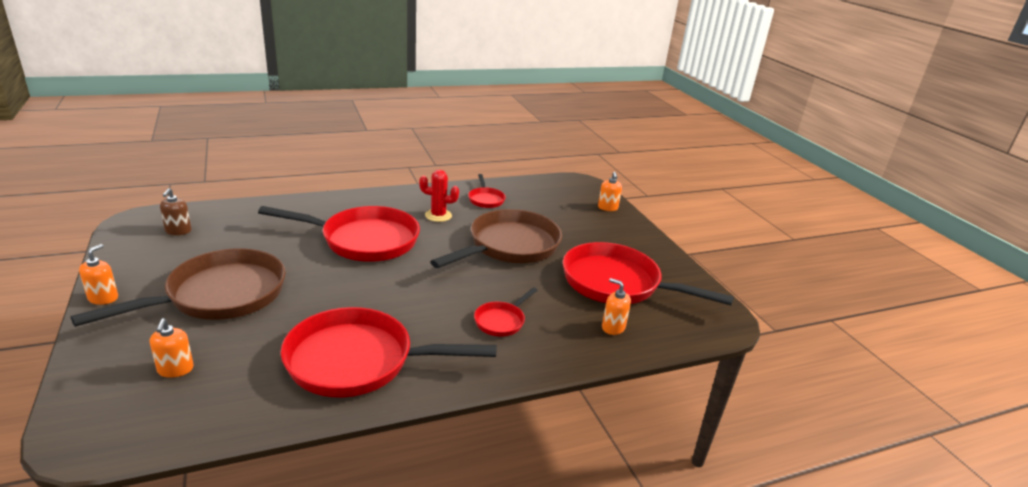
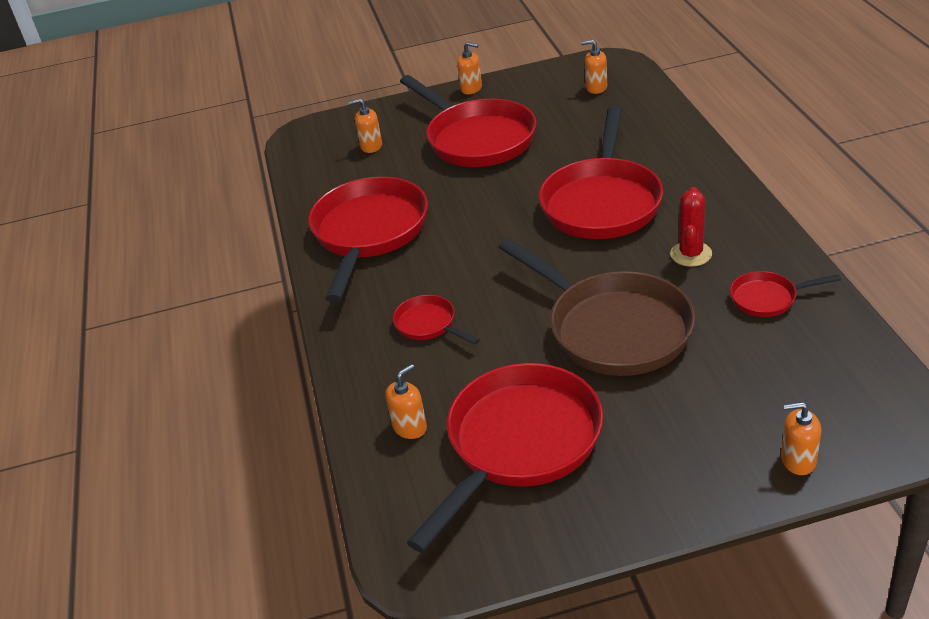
camera: 105 degrees right, 10 degrees up
(178, 231) = (596, 88): brown soap dispenser -> orange soap dispenser
(219, 295) = (476, 139): brown pan -> red pan

